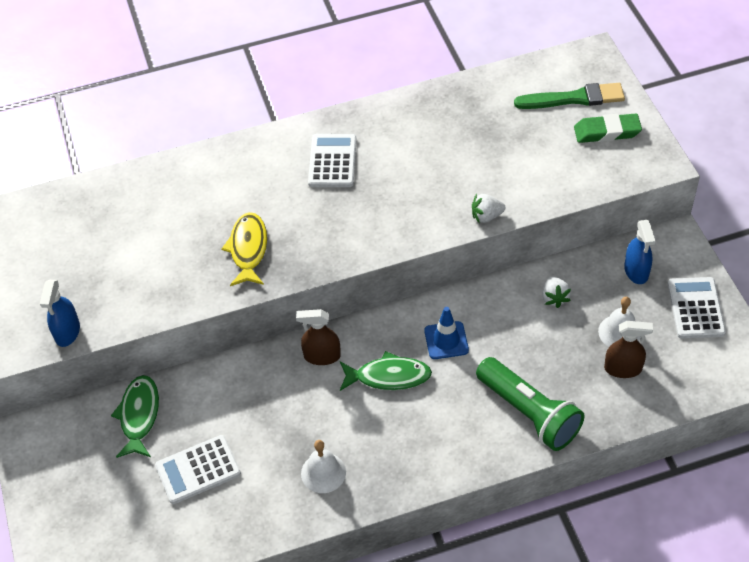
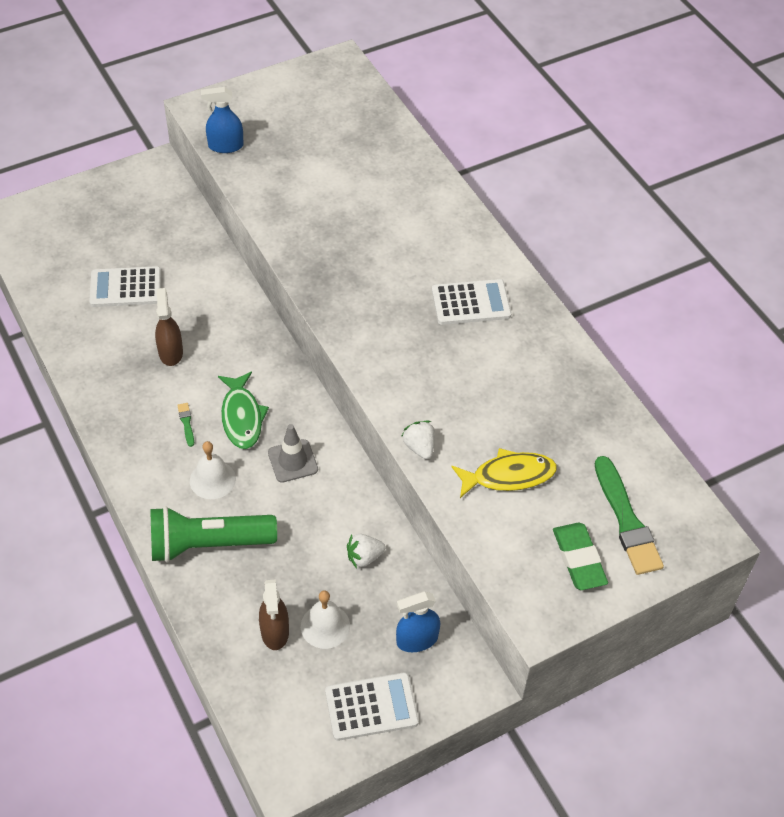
camera: 75 degrees right, 0 degrees up
(139, 416) = (180, 237): green fish -> none
(198, 470) = (126, 288): white calculator -> white calculator turned 60 degrees counterclockwise
(248, 249) = (340, 253): yellow fish -> yellow fish (508, 476)
(322, 356) = (260, 359): brown spray bottle -> brown spray bottle (170, 352)
(323, 472) = (127, 379): white bell -> white bell (212, 479)
(388, 423) = (186, 423): none -> green brush
(446, 340) = (292, 461): blue traffic cone -> grey traffic cone
(529, 413) = (208, 544): green flashlight -> green flashlight turned 45 degrees clockwise

